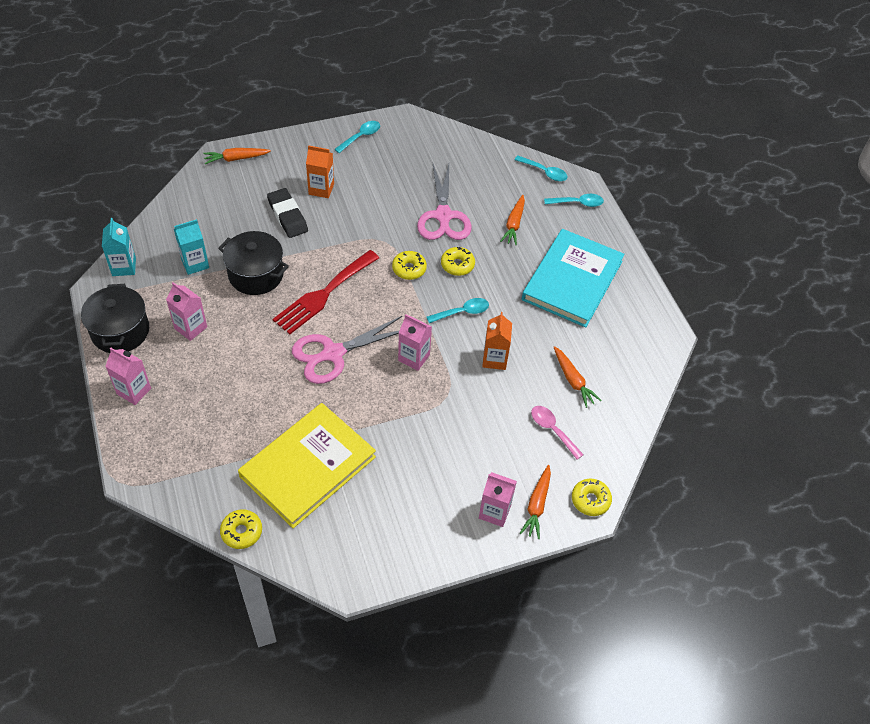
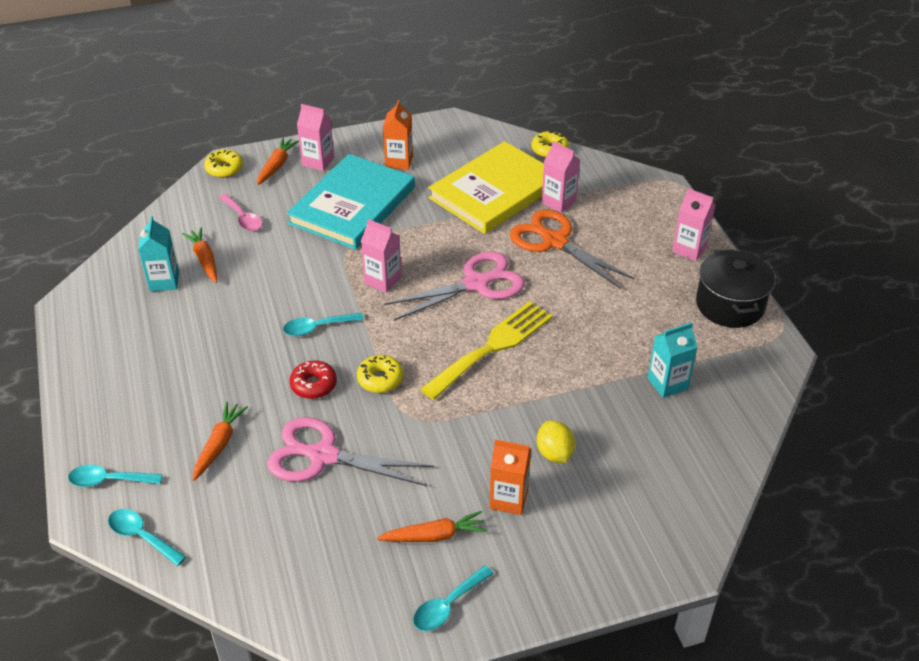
camera: 175 degrees left, 10 degrees down
(124, 267) = (759, 378): turquoise carton -> turquoise carton (164, 281)
(191, 328) = (648, 309): pink carton -> pink carton (558, 202)
(236, 159) = (655, 554): orange carrot -> orange carrot (434, 535)
(256, 274) = (583, 370): black pot -> none
(257, 401) = (554, 241): none -> orange scissors
(287, 216) = (554, 453): black eraser -> yellow lemon
(324, 294) = (492, 347): red fork -> yellow fork
(443, 216) = (322, 456): pink scissors -> pink scissors turned 75 degrees counterclockwise
(457, 265) = (313, 385): yellow donut -> red donut
(494, 359) = (289, 279): orange carton -> orange carton (399, 162)
(572, 280) = (163, 366): turquoise book -> turquoise book (352, 205)

